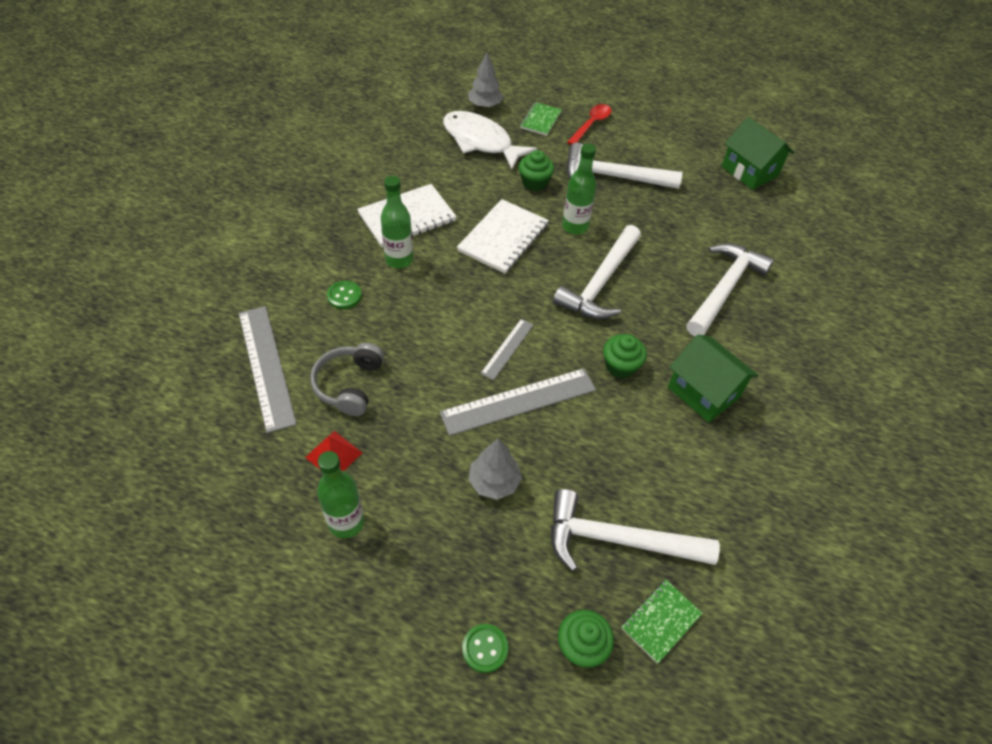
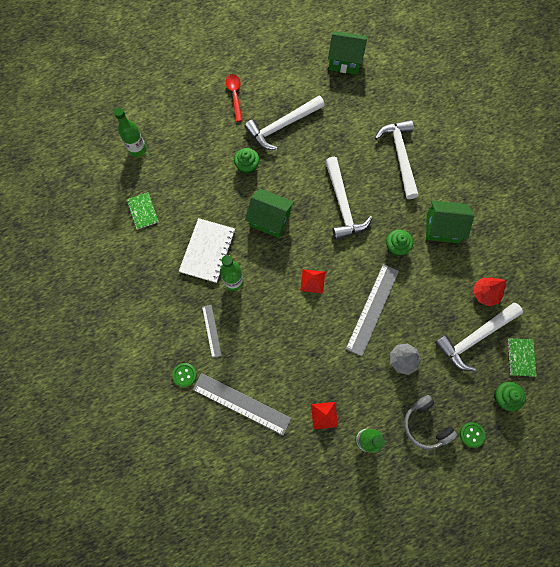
camera: 40 degrees left, 20 degrees up
(344, 296) = (232, 329): green button -> green button (184, 375)
(349, 385) = (291, 374): grey headphones -> grey headphones (425, 424)
(480, 141) = (189, 161): white fish -> none
(482, 322) = (312, 281): none -> red pyramid
(485, 105) = (162, 131): grey tree -> none
(503, 238) = (270, 219): white notebook -> green house
(507, 348) = (339, 285): grey ruler -> grey ruler (211, 331)
(540, 120) = (204, 116): green notebook -> green notebook (143, 211)
(575, 226) = (296, 179): green bottle -> green bottle (138, 149)
(687, 504) = (485, 293): none -> red tree

